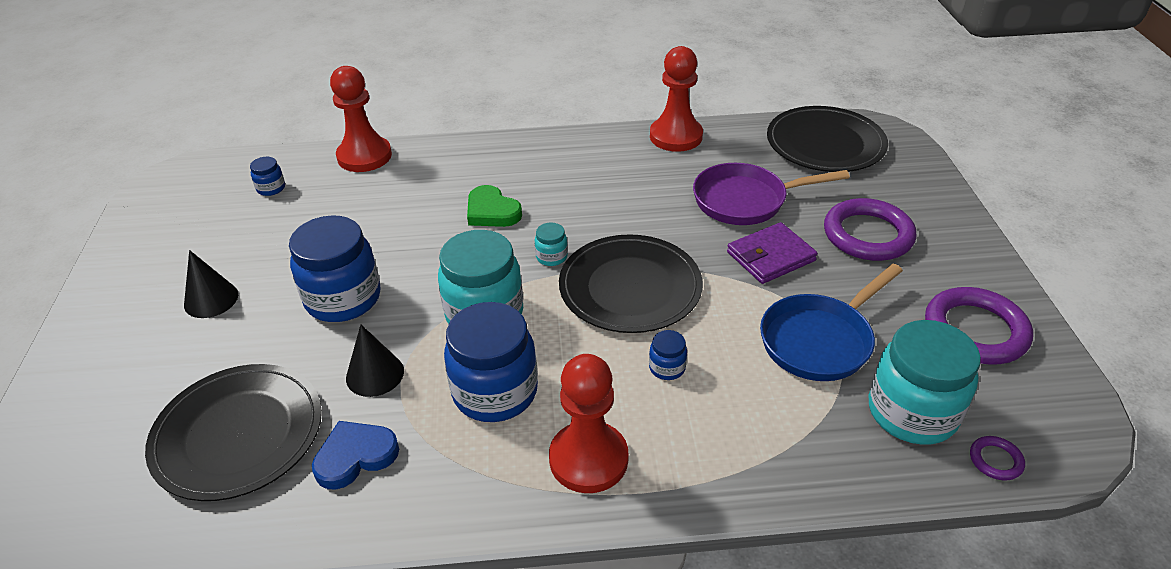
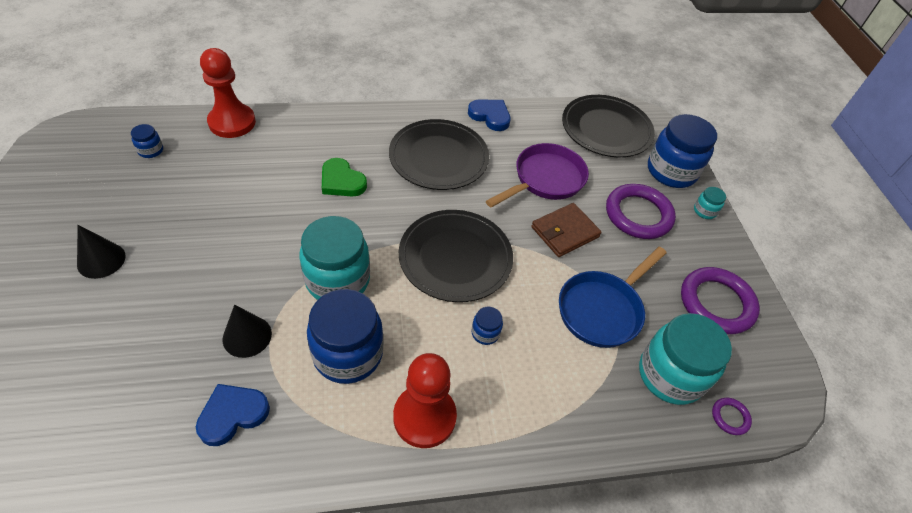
camera: 10 degrees left, 10 degrees up
(238, 434) = (130, 393): black plate -> black plate (438, 157)
(343, 299) = (217, 262): blue jar -> blue jar (671, 171)
(551, 257) = (392, 227): turquoise jar -> turquoise jar (704, 211)
(676, 136) = (490, 116): red pawn -> blue heart
(745, 200) = (545, 179): purple pan -> purple pan turned 150 degrees clockwise
(770, 256) = (565, 232): purple wallet -> brown wallet

